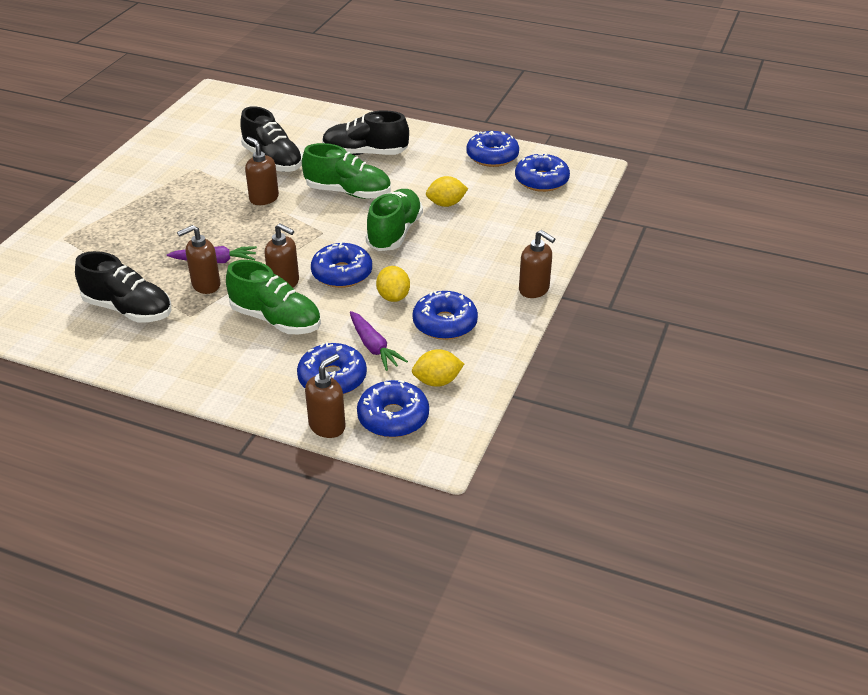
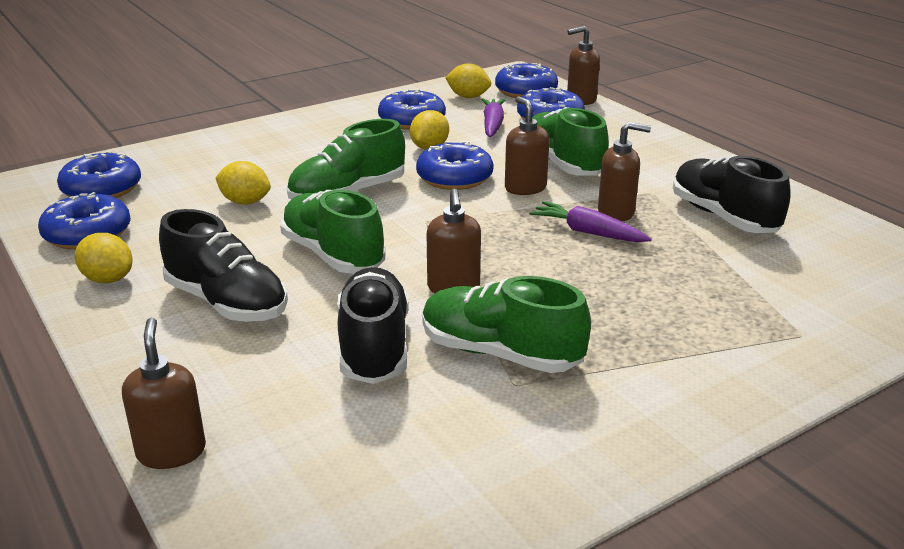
camera: 145 degrees left, 10 degrees down
(212, 177) = (500, 353): none -> green shoe
(437, 143) = (108, 279): none -> yellow lemon
(534, 290) = (301, 117): brown soap dispenser -> brown soap dispenser (171, 452)

